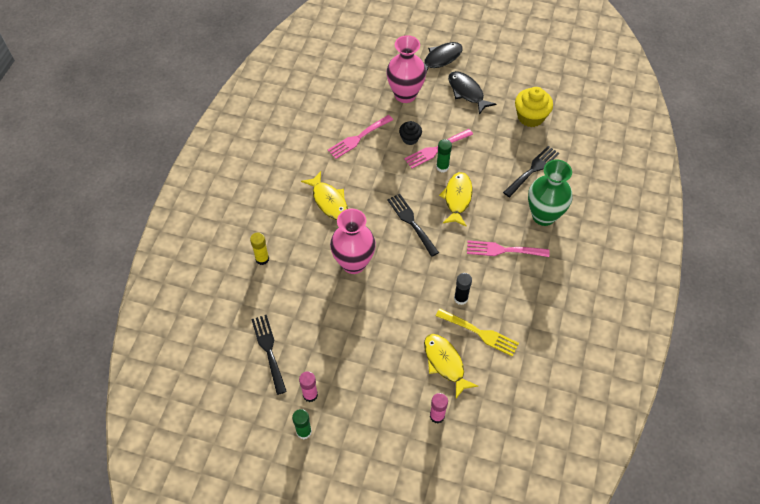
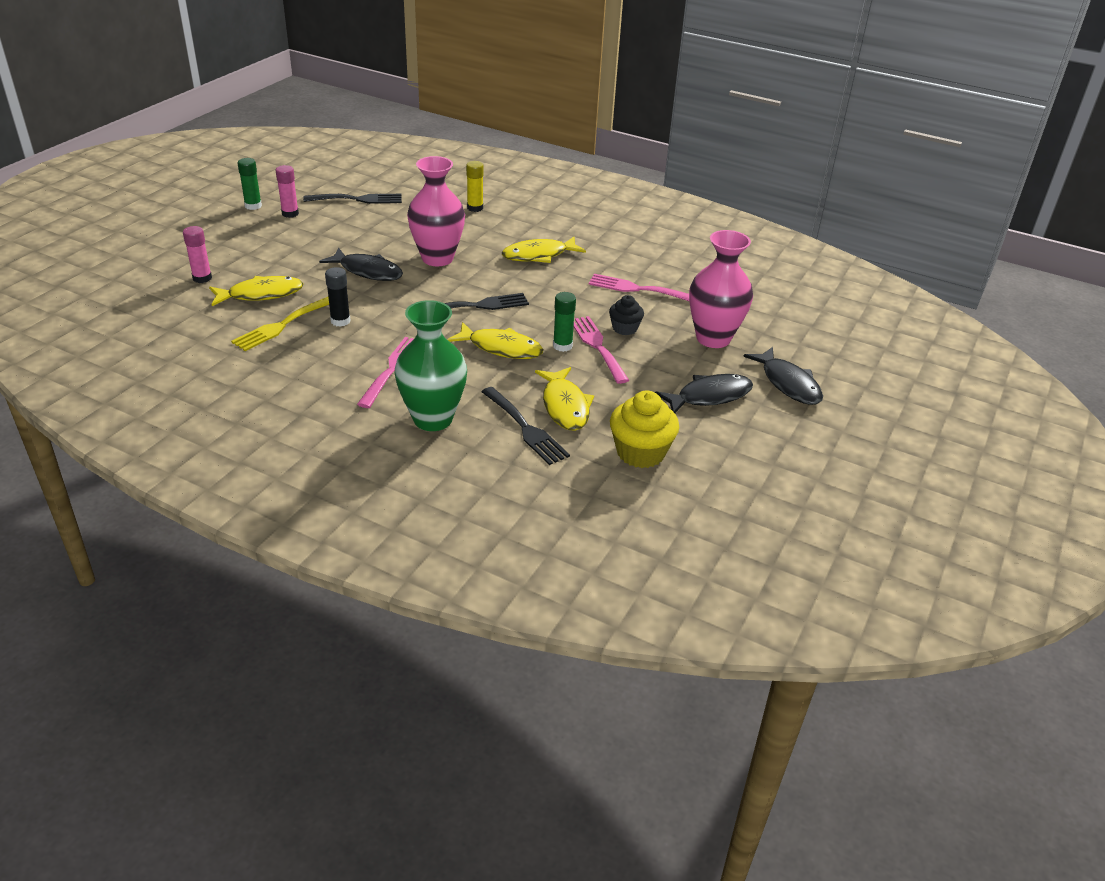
camera: 100 degrees right, 20 degrees down
(358, 138) = (637, 289): pink fork -> pink fork turned 45 degrees counterclockwise
(388, 303) = (367, 271): none -> black fish
(504, 155) = (565, 406): none -> yellow fish

